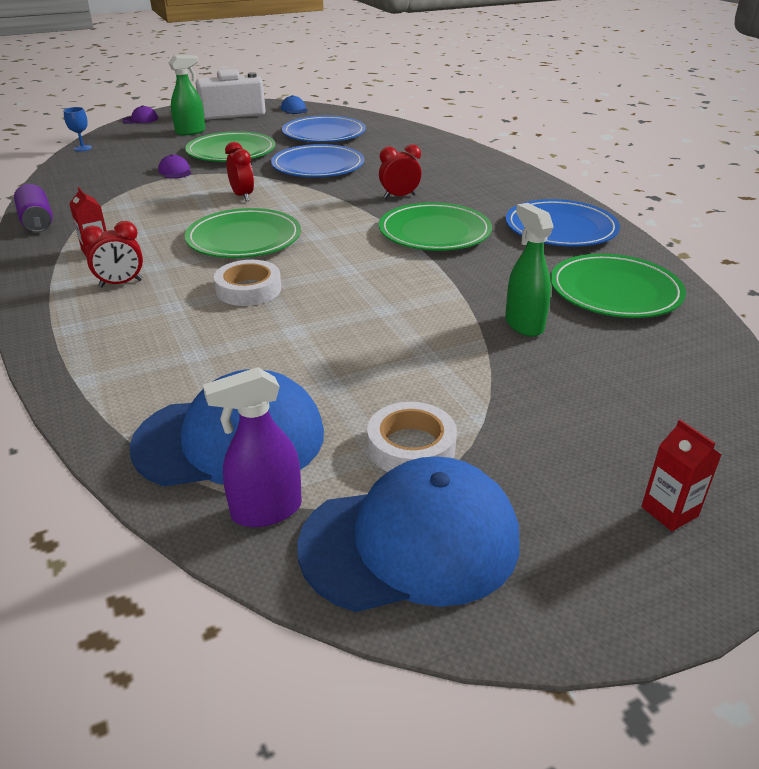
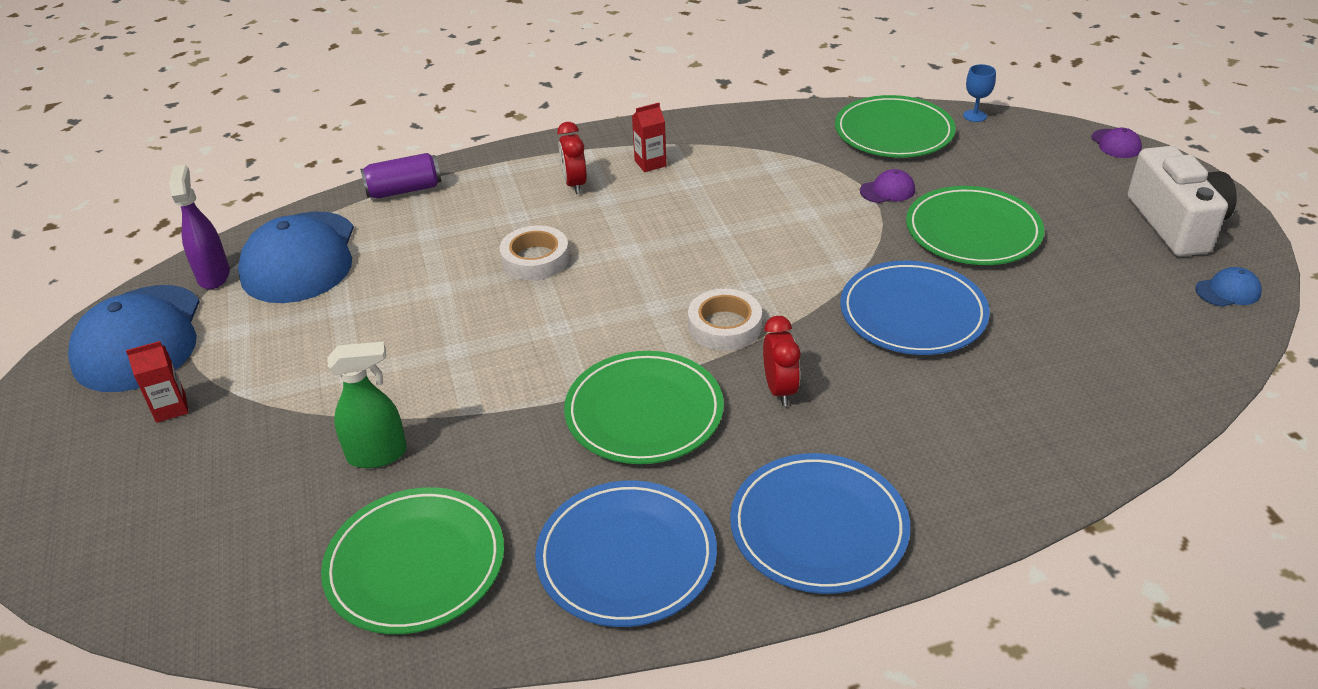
camera: 100 degrees right, 5 degrees up
(37, 221) = (734, 121): purple can -> purple can (404, 190)
(191, 132) = (1063, 191): green spray bottle -> none
(242, 196) = (793, 247): red clock -> none
(244, 239) = (660, 252): green plate -> green plate (893, 132)
(324, 134) = (1080, 323): blue plate -> blue plate (818, 527)
(411, 446) = (233, 348): white tape -> white tape (724, 326)
(669, 511) = (63, 485): red carton -> red carton (171, 408)

